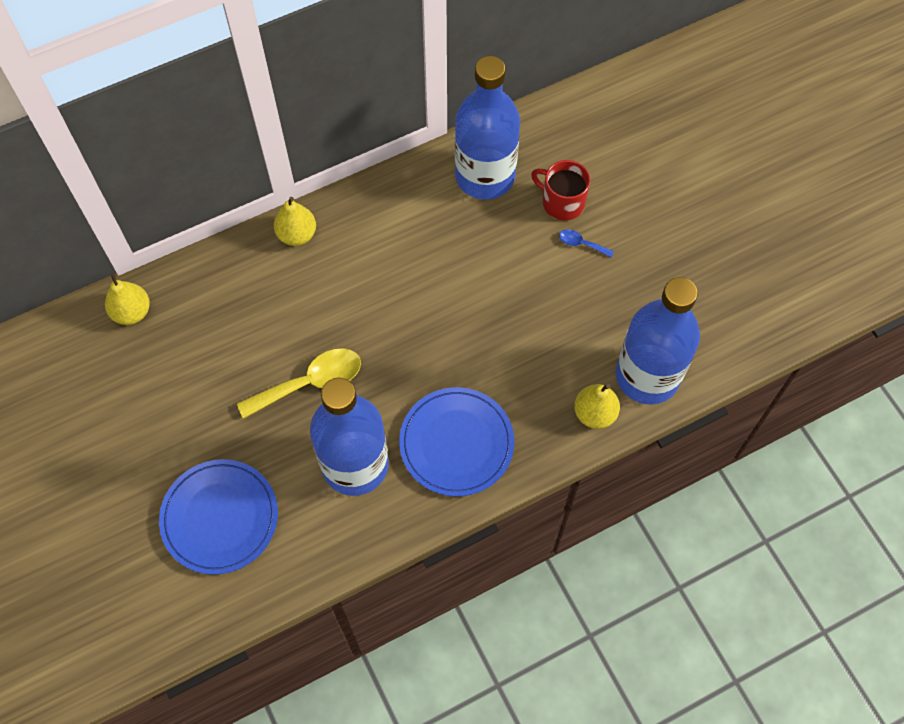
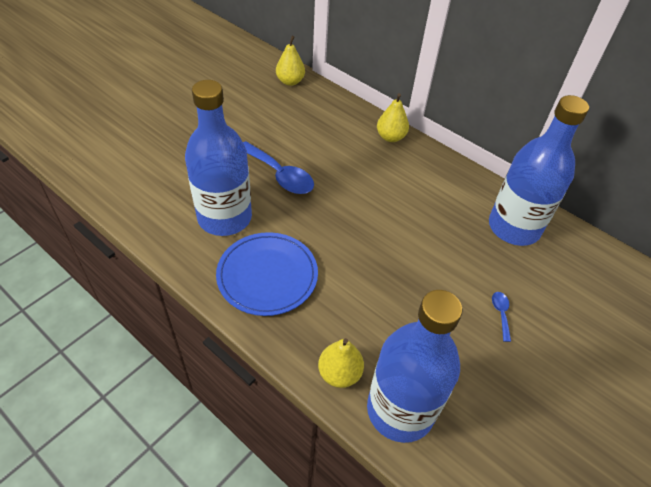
camera: 65 degrees right, 15 degrees down
(220, 518) = (160, 158): blue plate -> none
(310, 383) = (280, 175): yellow spoon -> blue spoon
(562, 202) = (530, 287): red mug -> none

